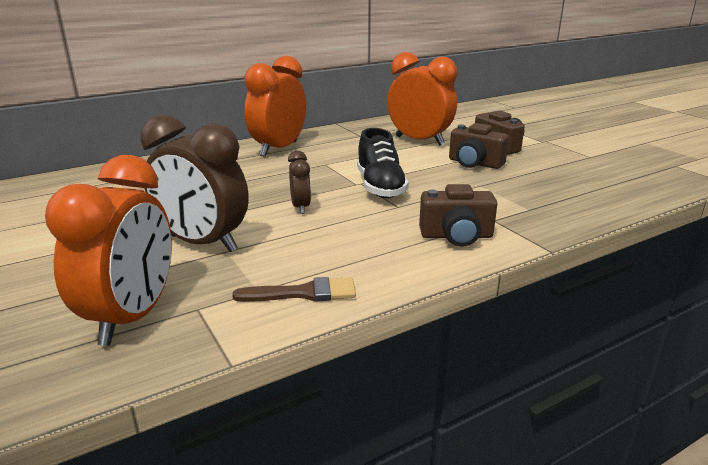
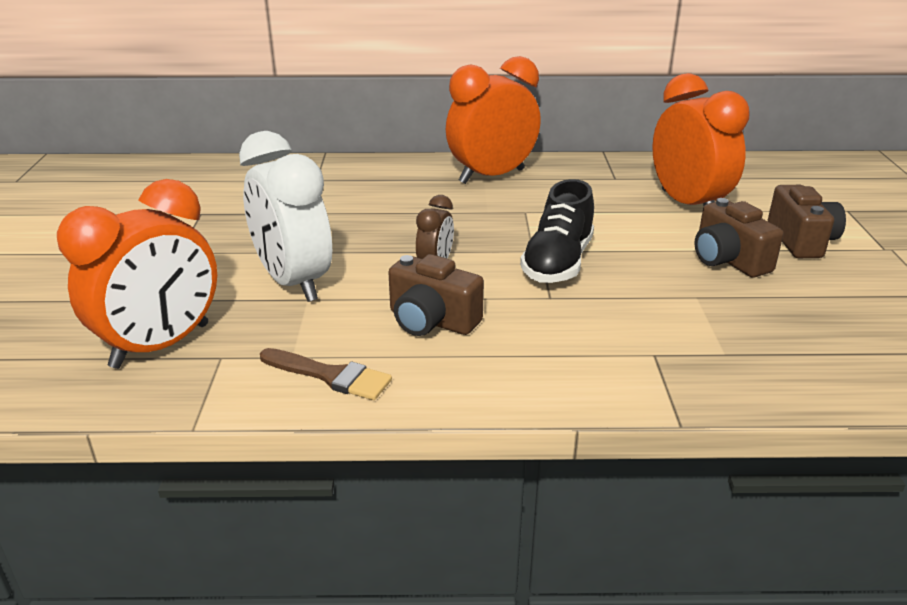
camera: 30 degrees right, 5 degrees up
(202, 243) = (293, 282): brown clock -> white clock
(456, 236) = (577, 362): brown camera -> brown camera (431, 321)

